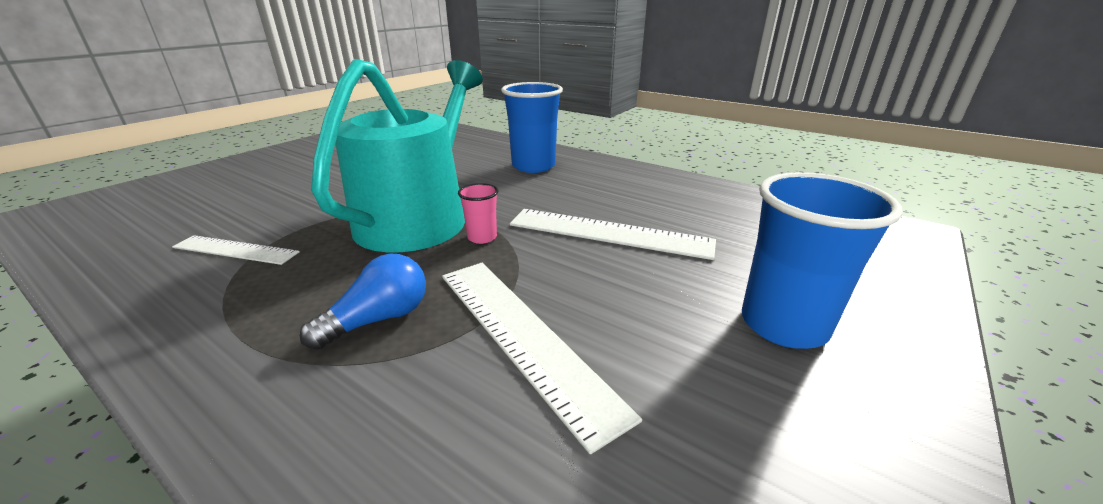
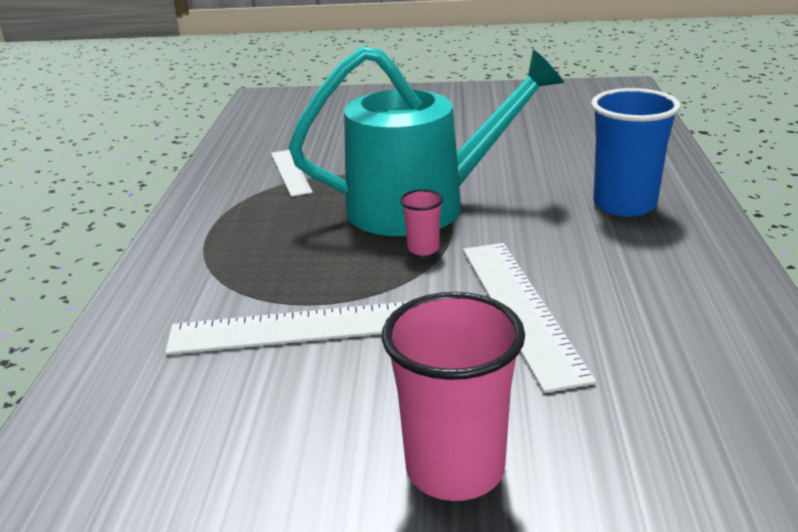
camera: 60 degrees right, 0 degrees up
(379, 319) = (266, 263): blue light bulb -> none
(522, 336) = (301, 328): white ruler -> white ruler turned 60 degrees clockwise
(783, 325) = (455, 468): blue cup -> pink cup

